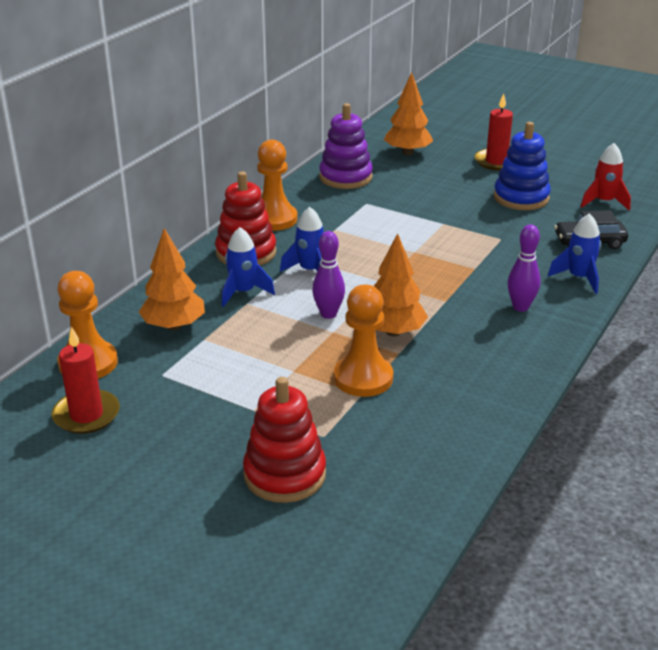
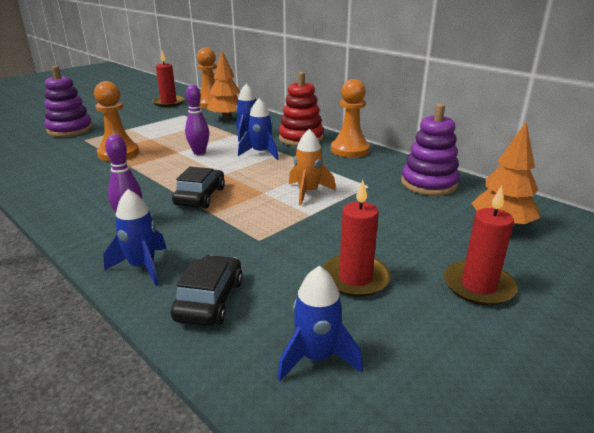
camera: 105 degrees right, 5 degrees down
(284, 474) = (70, 130): red stacking toy -> purple stacking toy
(393, 332) = (155, 168): orange tree -> none
(400, 229) = (308, 192): none -> orange rocket
(447, 283) = (200, 196): none -> black car
(521, 198) = (355, 278): blue stacking toy -> red candle
(604, 202) = (317, 357): red rocket -> blue rocket

